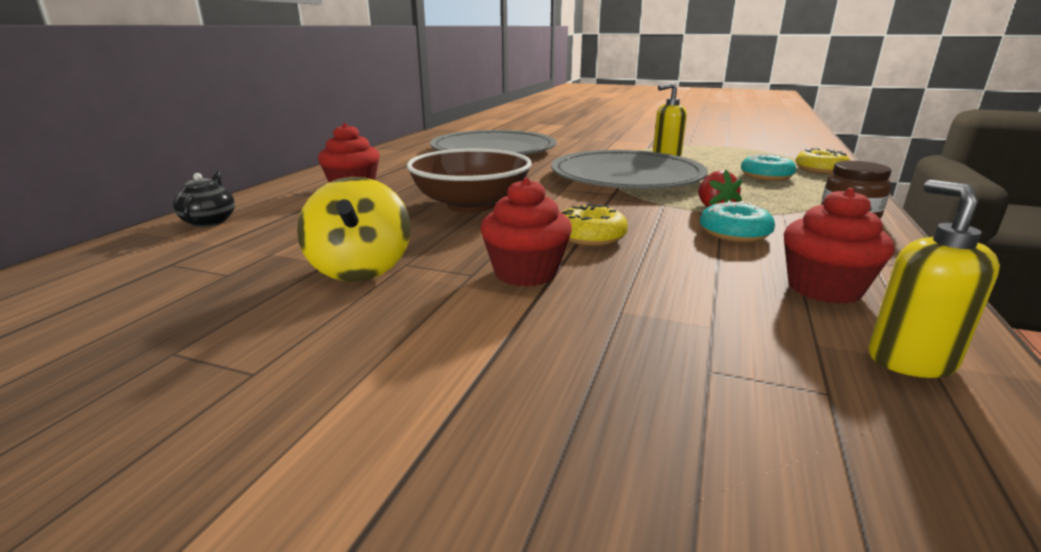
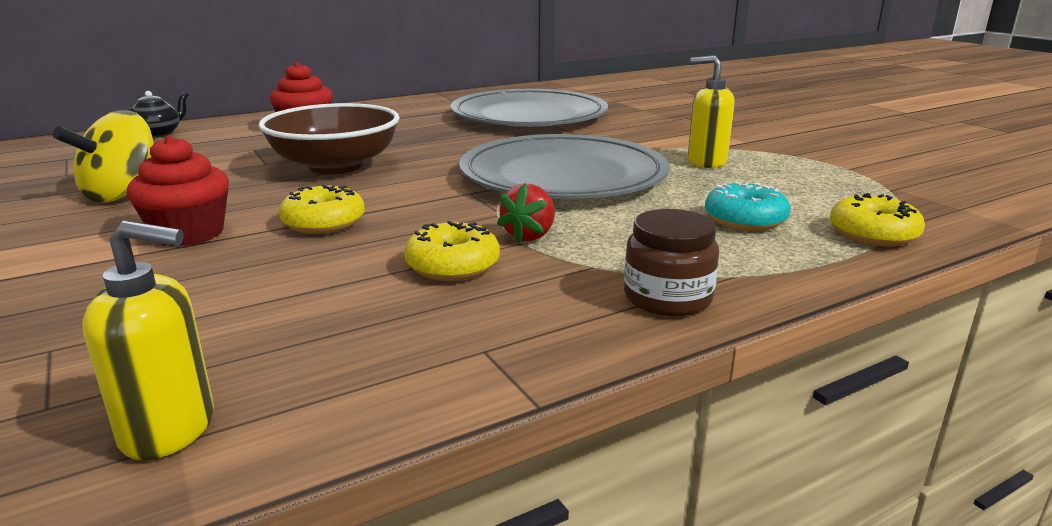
camera: 40 degrees right, 0 degrees up
(734, 233) = (453, 266): turquoise donut -> yellow donut
(824, 288) = (335, 346): red cupcake -> none
(910, 360) = (169, 429): yellow soap dispenser -> yellow soap dispenser turned 60 degrees clockwise

